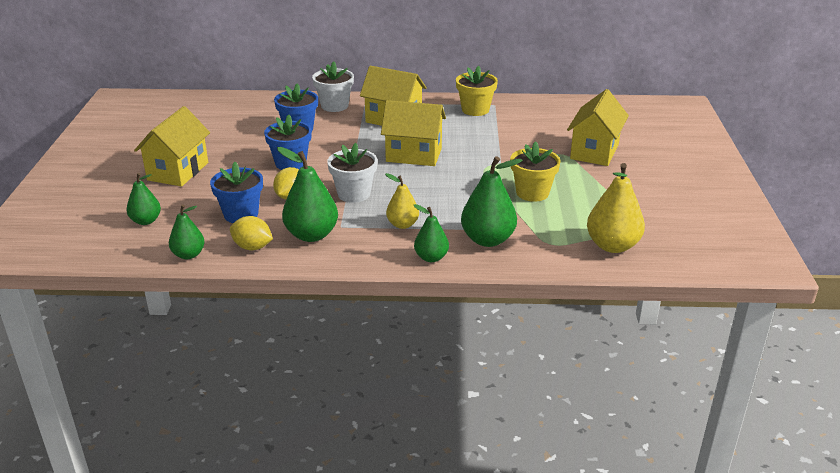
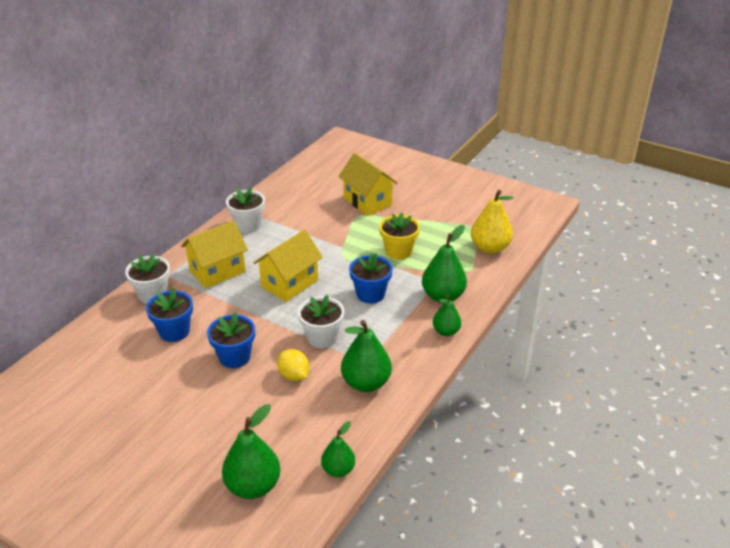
camera: 60 degrees left, 5 degrees up
(146, 221) = (253, 486): green pear -> green pear, size x1.64
(178, 171) = (175, 437): yellow house -> none
(241, 214) = (297, 416): blue flower pot -> blue flower pot (370, 294)
(252, 247) = (357, 424): yellow lemon -> none
(402, 224) = (390, 328): yellow pear -> none
(475, 110) = (248, 225): yellow flower pot -> white flower pot

